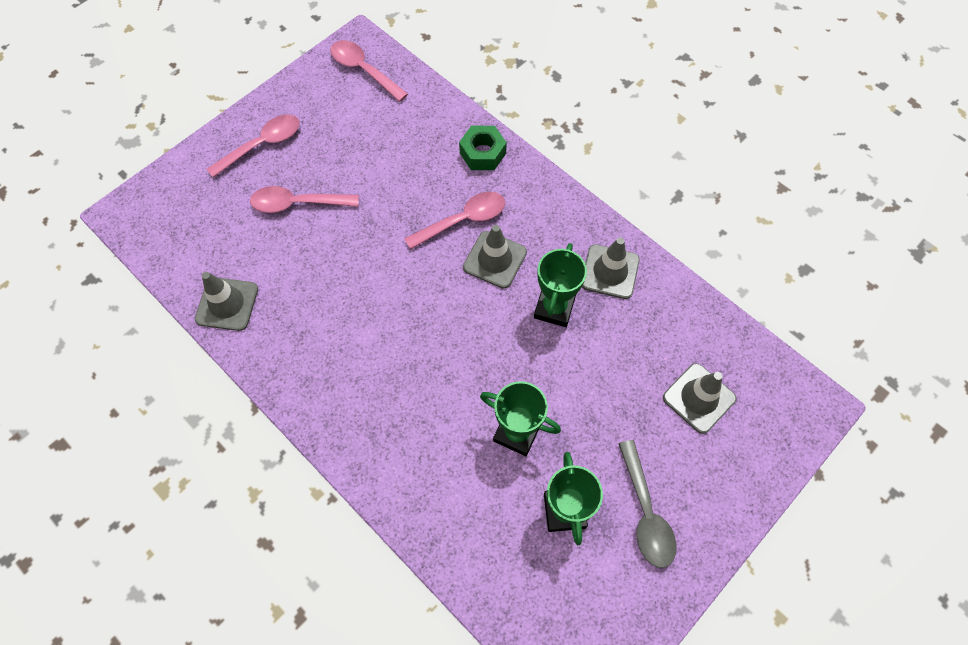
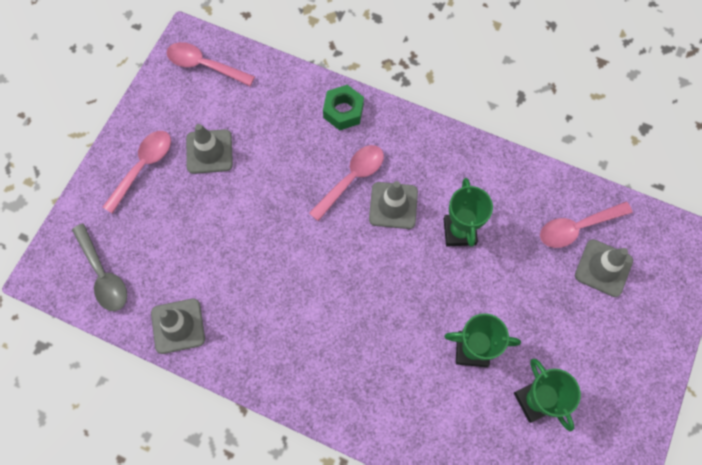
camera: 20 degrees left, 5 degrees up
(297, 203) = (200, 212): pink spoon -> pink spoon (577, 227)
(610, 272) = (492, 183): grey traffic cone -> grey traffic cone (209, 151)
(645, 513) = (598, 378): grey spoon -> grey spoon (103, 275)

